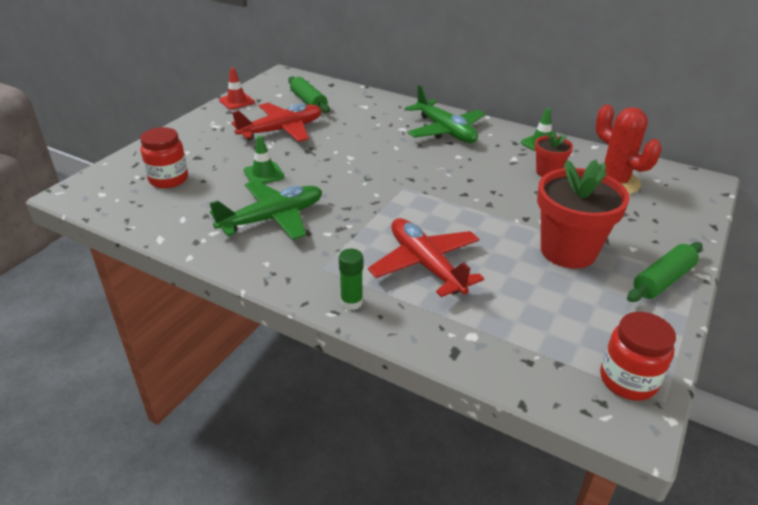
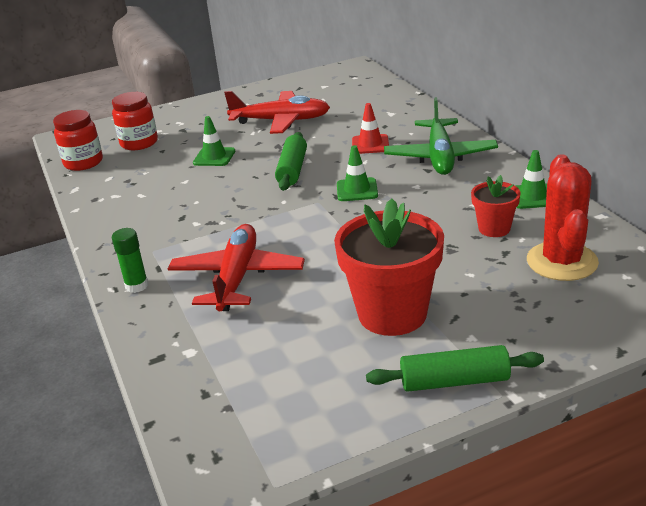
camera: 40 degrees right, 5 degrees down
(236, 101) = (278, 85): red traffic cone -> red traffic cone (370, 144)
(272, 218) = (170, 197): green plane -> none
(308, 102) = (342, 98): green rolling pin -> green rolling pin (292, 170)
(420, 170) = (357, 190): none -> green traffic cone
(628, 380) = (268, 451): red jar -> red jar (83, 163)

